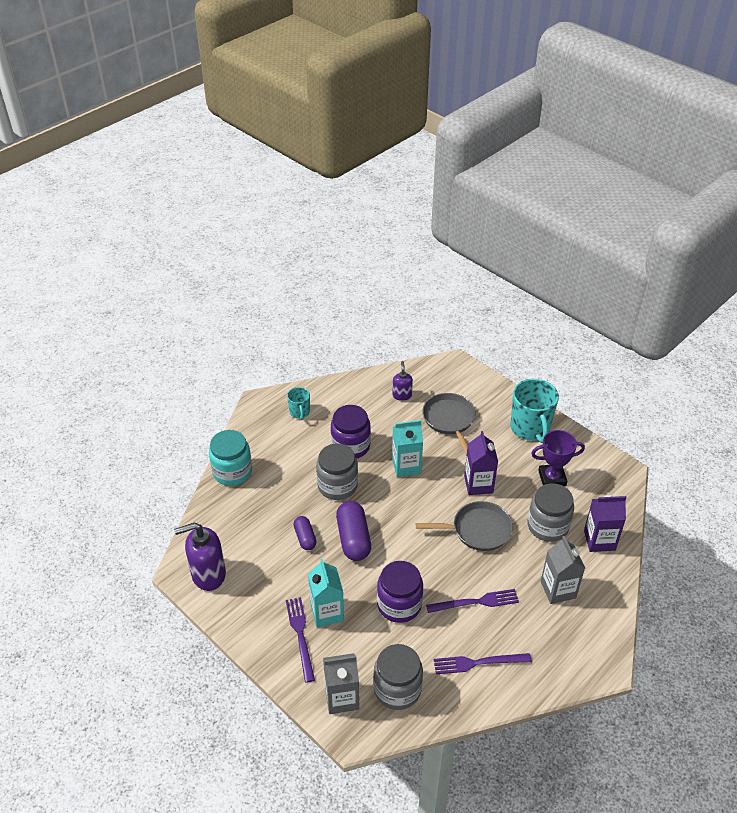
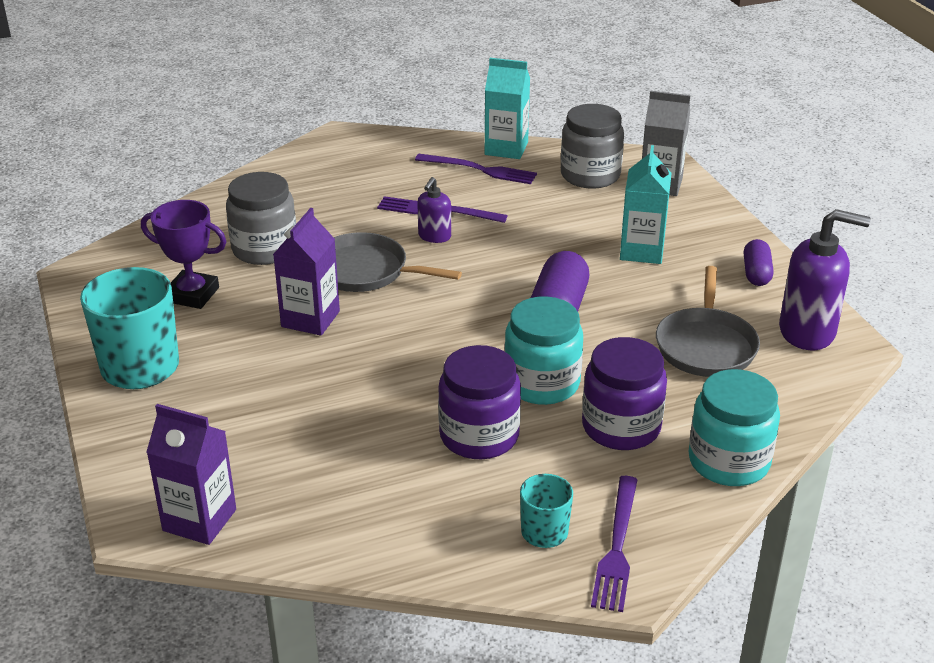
camera: 155 degrees left, 10 degrees down
(300, 635) = (688, 241): purple fork -> purple fork (617, 547)
(305, 538) = (634, 333): purple capsule -> purple capsule (756, 273)
(337, 485) = (542, 383): grey jar -> turquoise jar
(399, 604) = (538, 233): purple jar -> purple jar (621, 427)
(402, 395) = (310, 496): purple soap dispenser -> purple soap dispenser (434, 236)
(406, 466) = (403, 376): turquoise carton -> turquoise carton (506, 149)
(449, 420) = (263, 421): grey pan -> grey pan (705, 345)
(558, 589) = (323, 195): grey carton -> none
(599, 540) = (215, 219): purple carton -> purple carton (199, 520)

